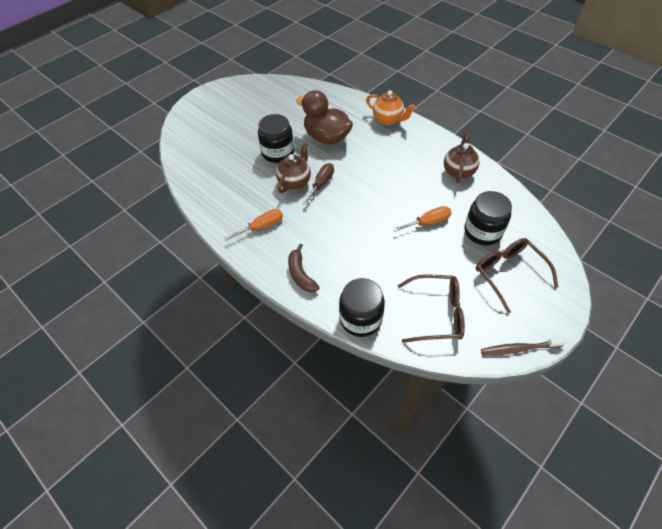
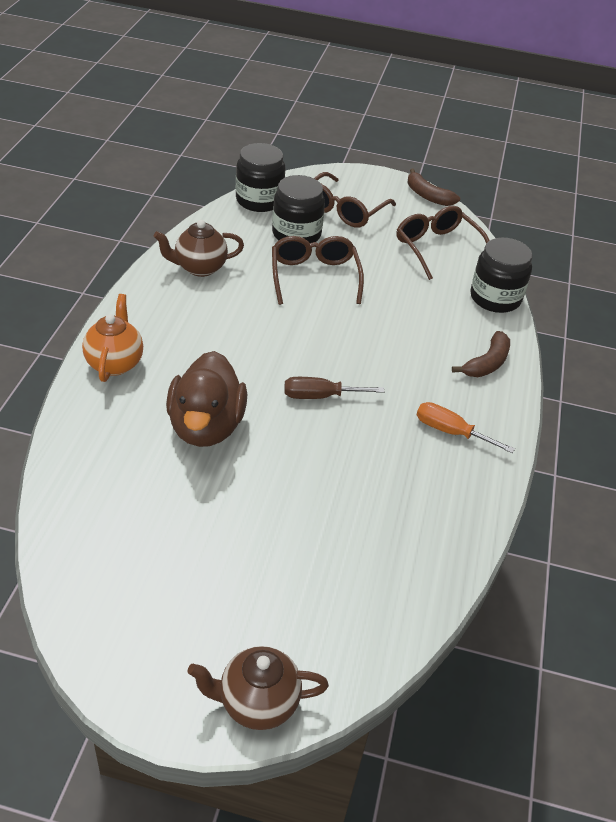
camera: 125 degrees left, 10 degrees down
(278, 153) = (286, 478): black jar -> black jar (259, 200)
(295, 182) = (338, 429): brown teapot -> brown teapot (257, 703)
(428, 222) = (314, 277): orange screwdriver -> brown glasses
(519, 349) = (427, 196): brown toothbrush -> brown banana

